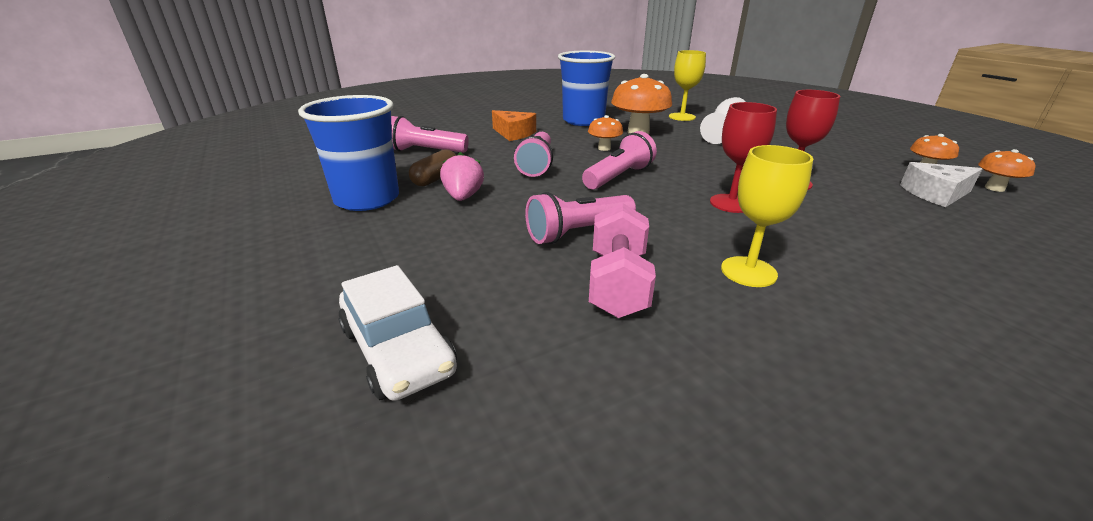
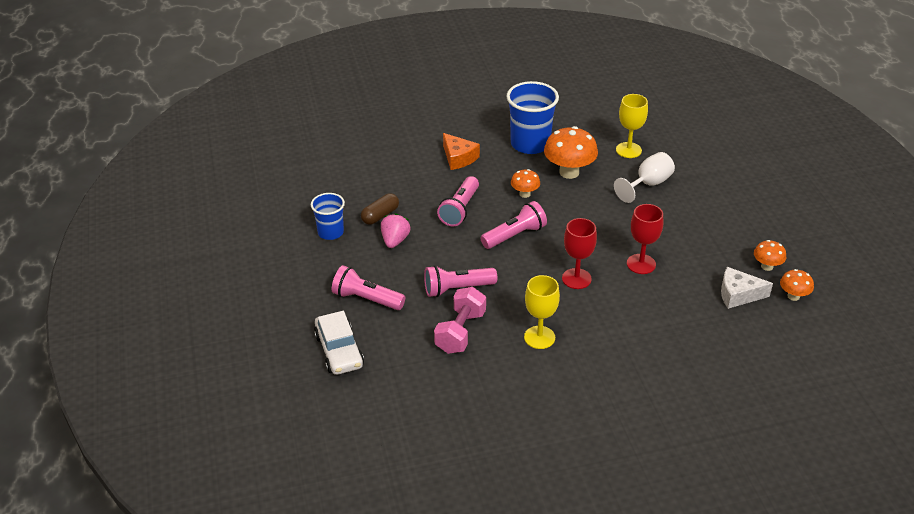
camera: 15 degrees right, 10 degrees up
(367, 199) = (330, 232): blue cup -> blue cup, size x0.60
(426, 151) = (379, 176): pink flashlight -> pink flashlight (366, 299)

